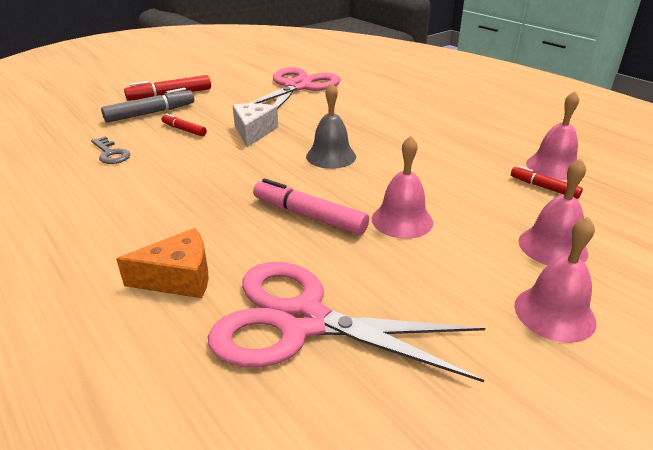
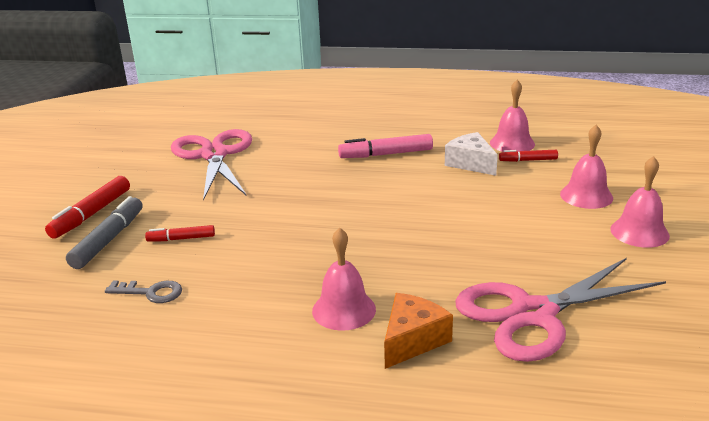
camera: 40 degrees left, 5 degrees down
(253, 132) = (254, 211): white cheese -> white cheese (471, 163)
(309, 216) = (421, 252): pink marker -> pink marker (386, 154)
(331, 156) = (357, 202): grey bell -> none
(402, 220) = (484, 223): pink bell -> pink bell (344, 310)

